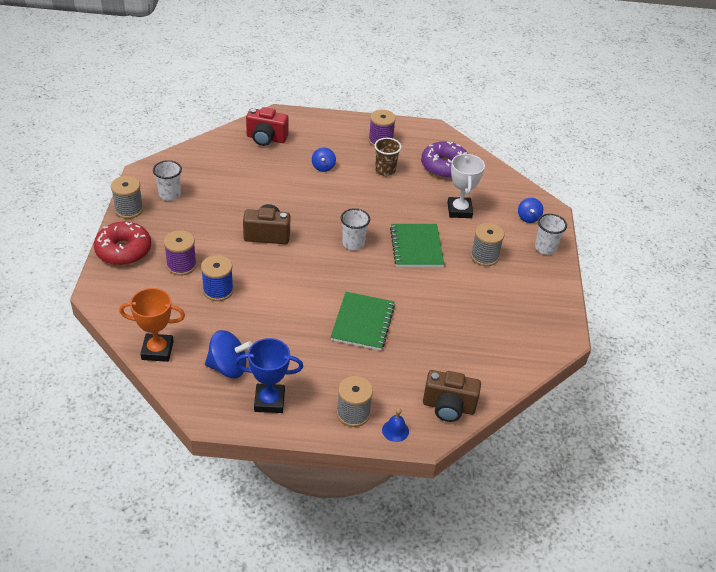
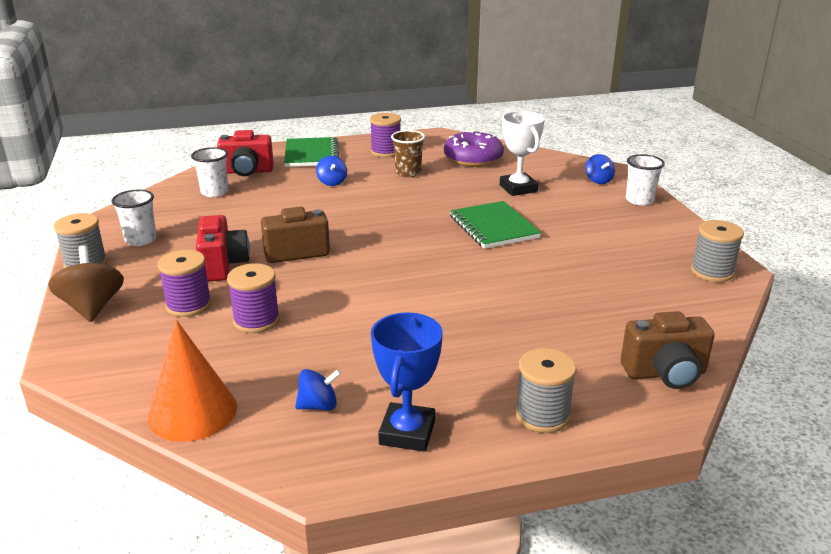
camera: 15 degrees left, 15 degrees down
(123, 250) = (92, 307): red donut -> brown spinning top
(157, 350) = (193, 412): orange trophy -> orange cone
(214, 235) = (223, 265): none -> red camera
(218, 290) = (256, 321): blue spool -> purple spool
(228, 367) = (318, 406): blue spinning top -> blue spinning top, size x0.60
(269, 401) = (407, 432): blue trophy -> blue trophy turned 60 degrees counterclockwise
(353, 243) = (413, 238): white cup -> white cup (214, 192)
(363, 322) = (480, 310): green notebook -> green notebook (311, 154)
(395, 430) = (617, 420): blue bell -> none
(484, 256) = (579, 220): grey spool -> grey spool (712, 272)

